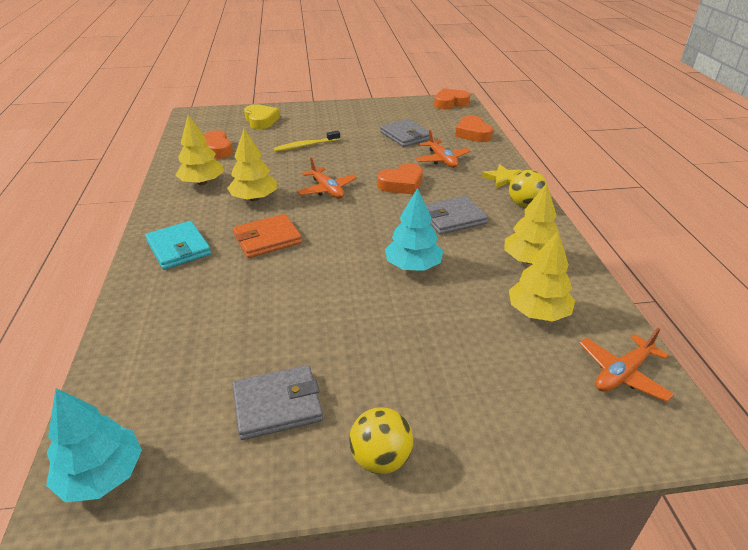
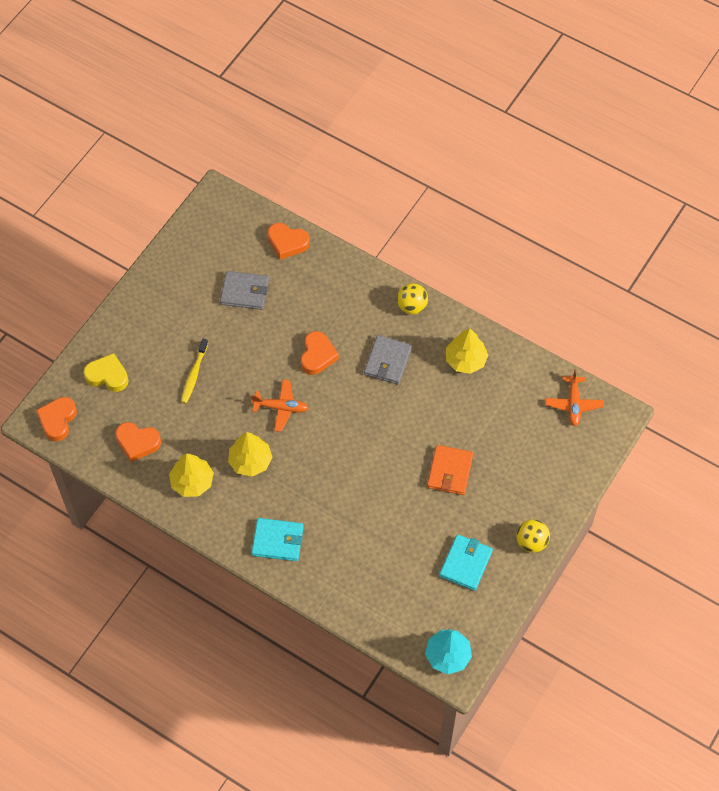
camera: 50 degrees left, 25 degrees up
(267, 239) = (313, 484): orange wallet -> orange wallet (450, 471)
(277, 405) = (465, 563): grey wallet -> turquoise wallet
(413, 266) = (415, 424): turquoise tree -> none
(442, 160) = (307, 301): orange plane -> none
(450, 103) = (215, 206): orange heart -> orange heart (57, 420)
(503, 179) = (371, 287): yellow star -> none
(538, 312) = (507, 398): yellow tree -> none

